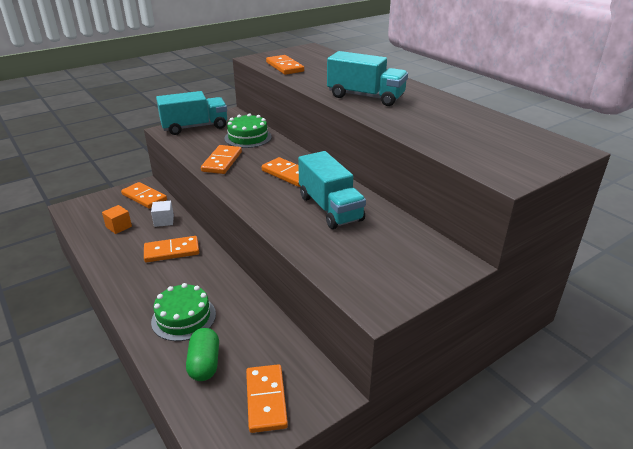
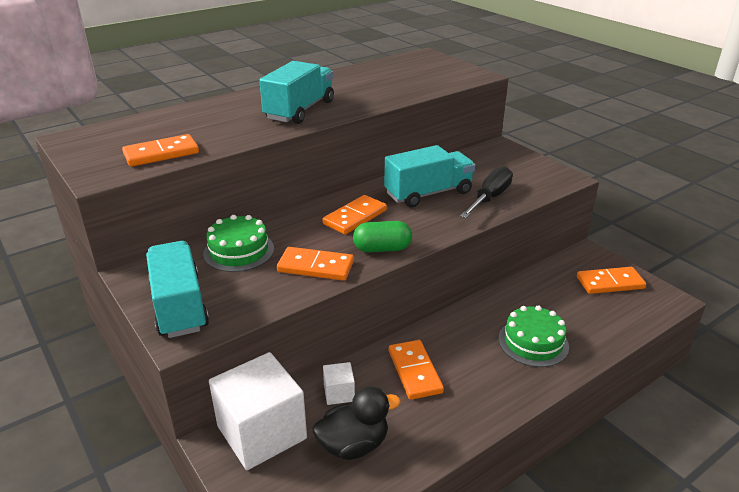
camera: 90 degrees left, 0 degrees up
(119, 227) = (353, 445): orange cube -> black duck
(144, 197) = (262, 432): orange domino -> white cube
(204, 364) = (588, 320): green capsule -> green capsule (382, 249)
(321, 243) = (490, 198): none -> black screwdriver

